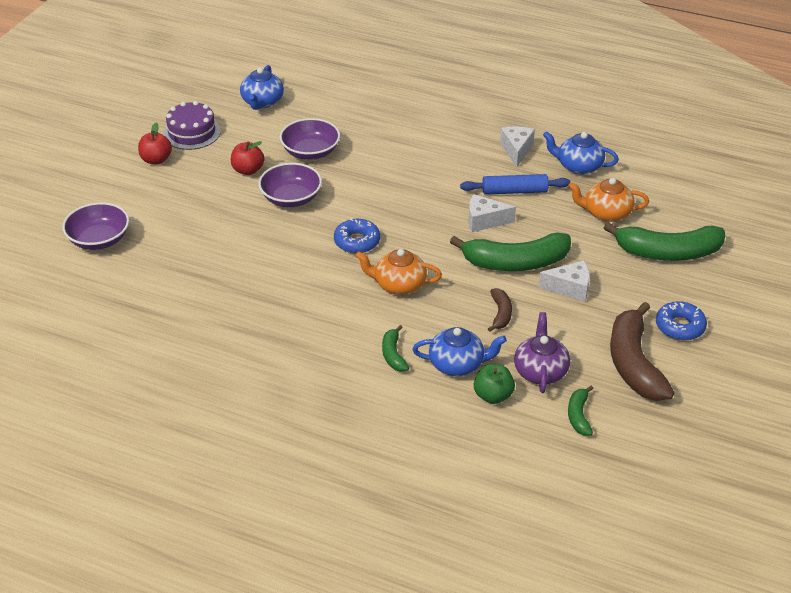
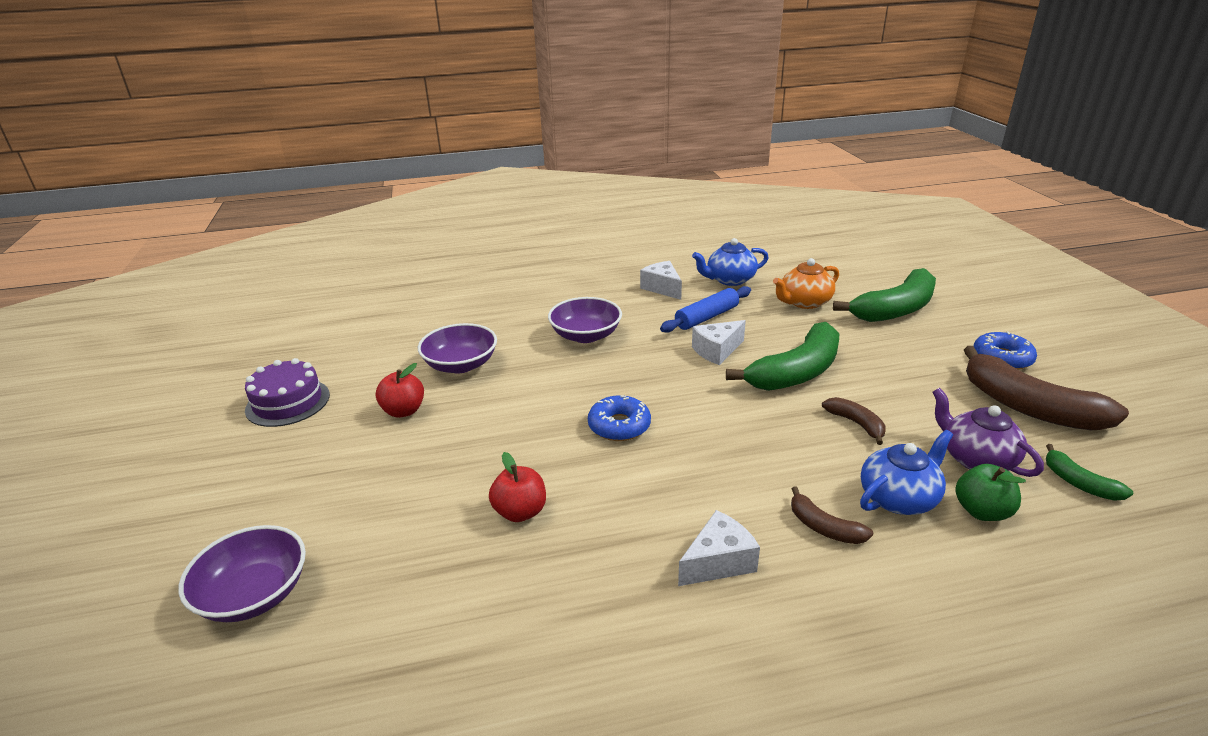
camera: 35 degrees left, 10 degrees down
(156, 160) = (262, 450): red apple -> red apple (520, 512)
(262, 102) = (352, 342): blue teapot -> none
(291, 198) = (490, 417): purple bowl -> purple bowl (586, 335)
(393, 355) = (824, 527): green banana -> brown banana
(399, 285) = (721, 447): orange teapot -> none
(570, 288) = (874, 371): white cheese -> white cheese (718, 562)

